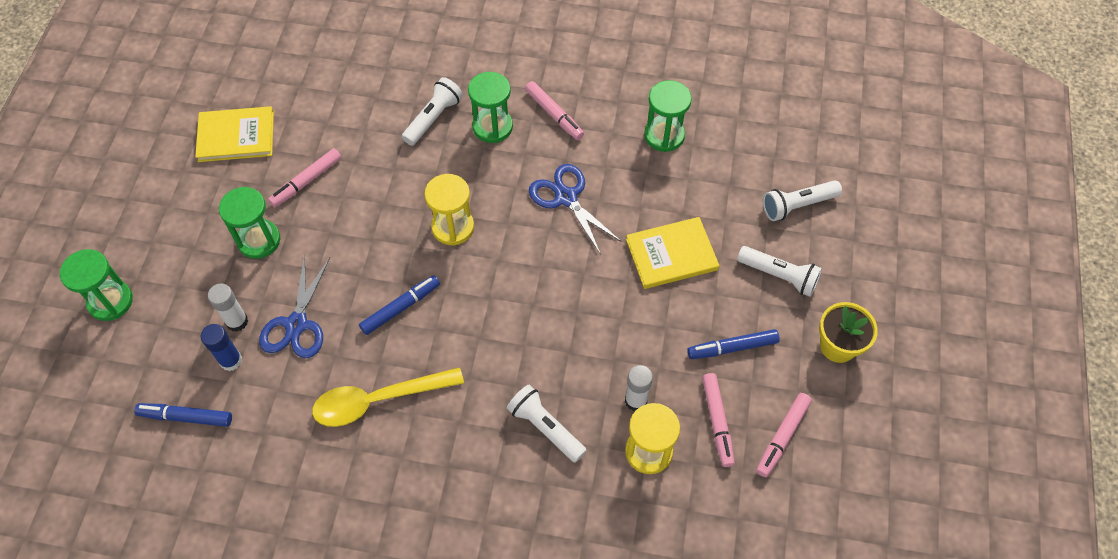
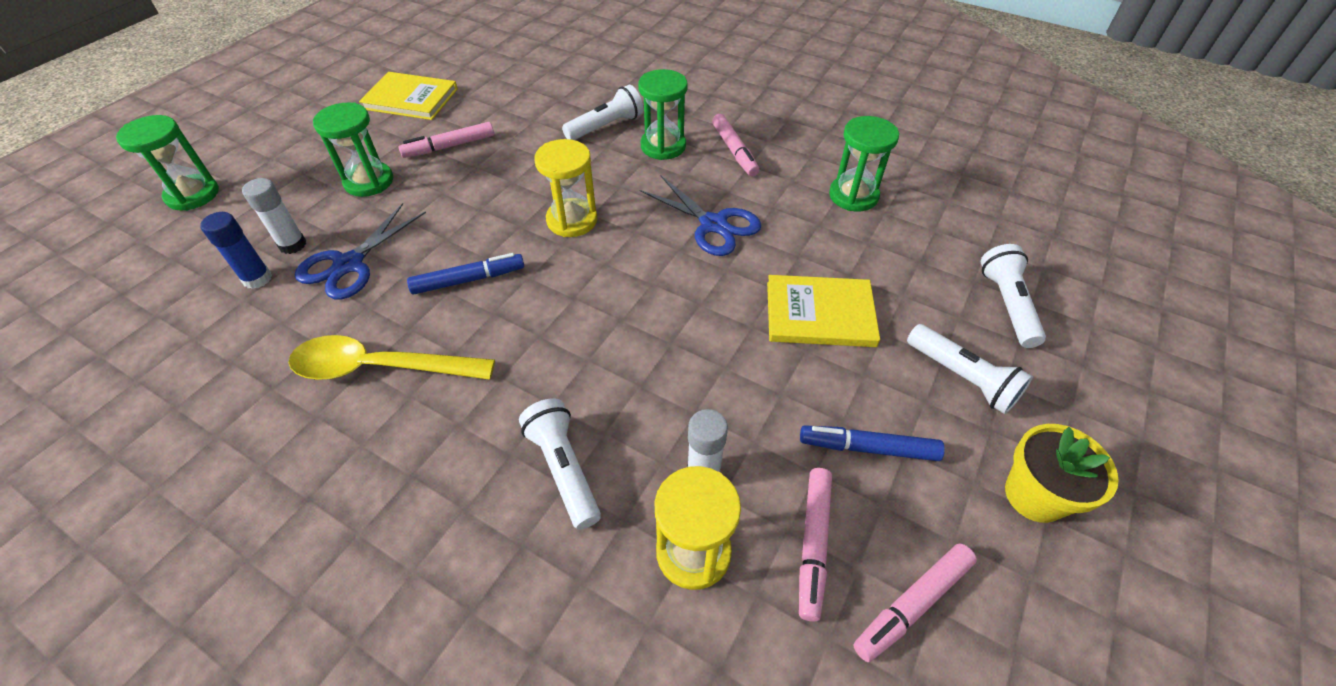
camera: 20 degrees right, 10 degrees down
(186, 417) = (168, 320): blue marker -> none
(566, 197) = (713, 225): blue scissors -> blue scissors turned 150 degrees clockwise
(797, 205) = (1007, 304): white flashlight -> white flashlight turned 90 degrees clockwise

